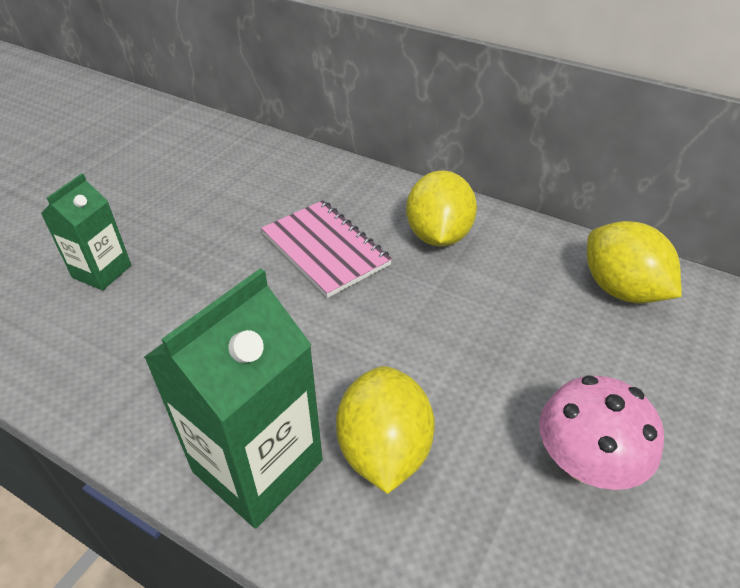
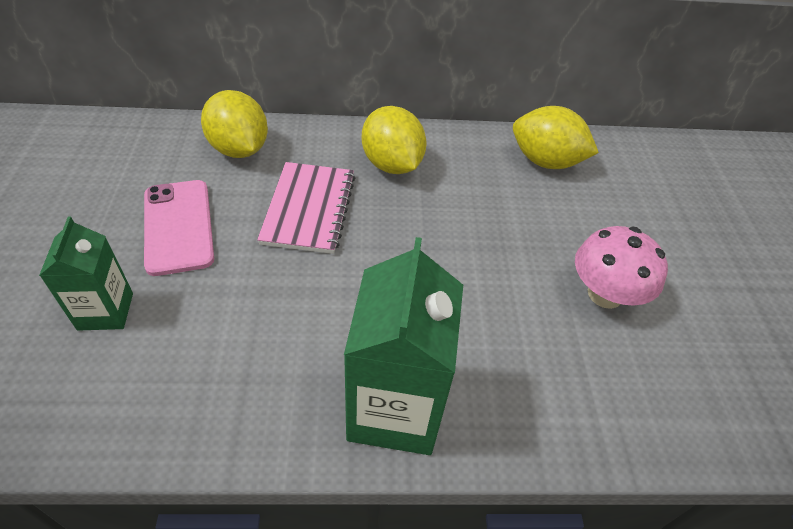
camera: 35 degrees left, 5 degrees up
(206, 225) = (178, 226): none -> pink phone
(325, 249) = (309, 209): pink notebook -> pink notebook turned 75 degrees clockwise
(384, 450) = (476, 349): yellow lemon -> yellow lemon (239, 149)

